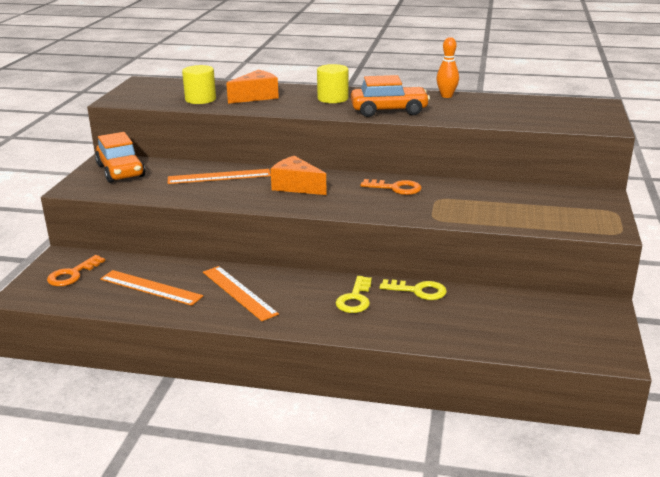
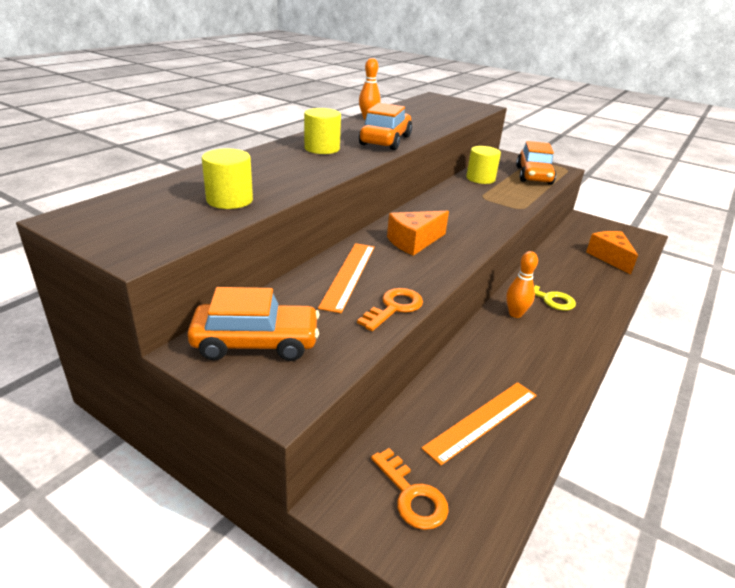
camera: 70 degrees left, 5 degrees up
(239, 292) = (516, 357): orange ruler -> none
(256, 97) = (265, 173): orange cheese -> orange cheese (609, 257)
(309, 285) = (515, 314): none -> orange bowling pin
(396, 188) = (451, 204): orange key -> orange key (394, 307)
(418, 291) = (543, 268): yellow key -> none
(491, 191) = (480, 178): none -> yellow cylinder
(552, 216) = (533, 175): none -> orange car

